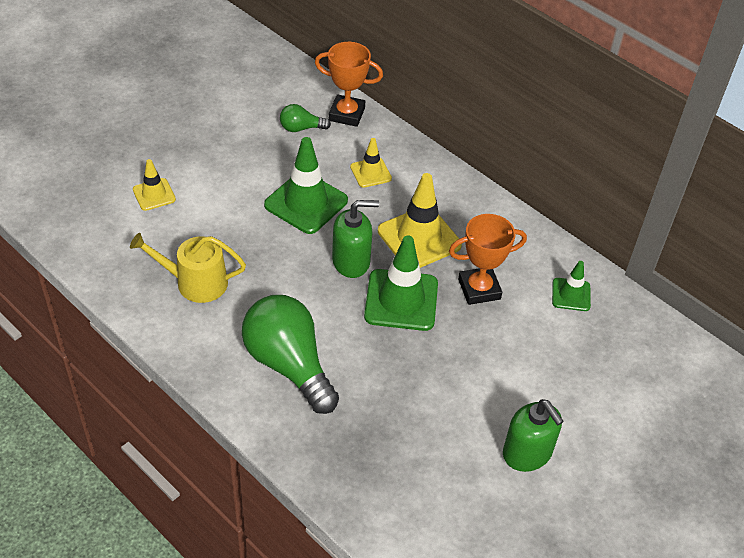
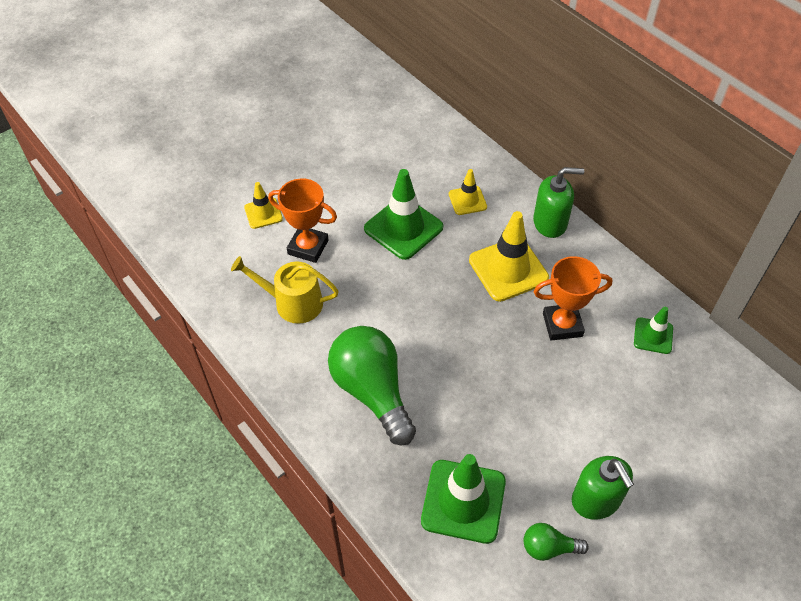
camera: 10 degrees right, 5 degrees up
(301, 128) = (405, 153): green light bulb -> green light bulb (549, 548)
(346, 114) = (450, 140): orange trophy -> orange trophy (308, 247)
(351, 261) = (441, 289): green soap dispenser -> green soap dispenser (550, 223)
(401, 300) = (485, 332): green traffic cone -> green traffic cone (463, 501)

